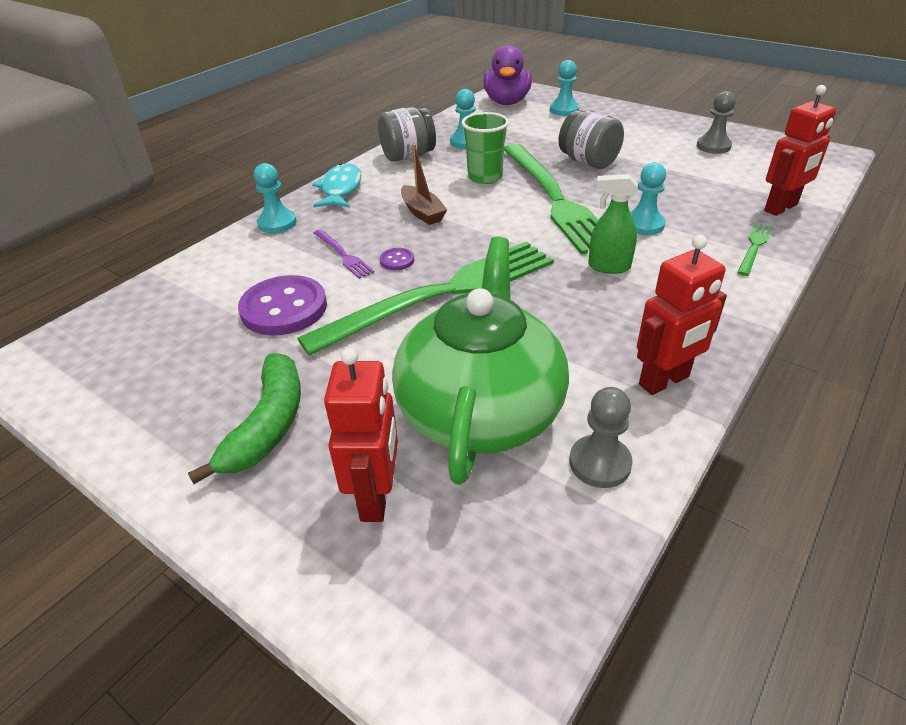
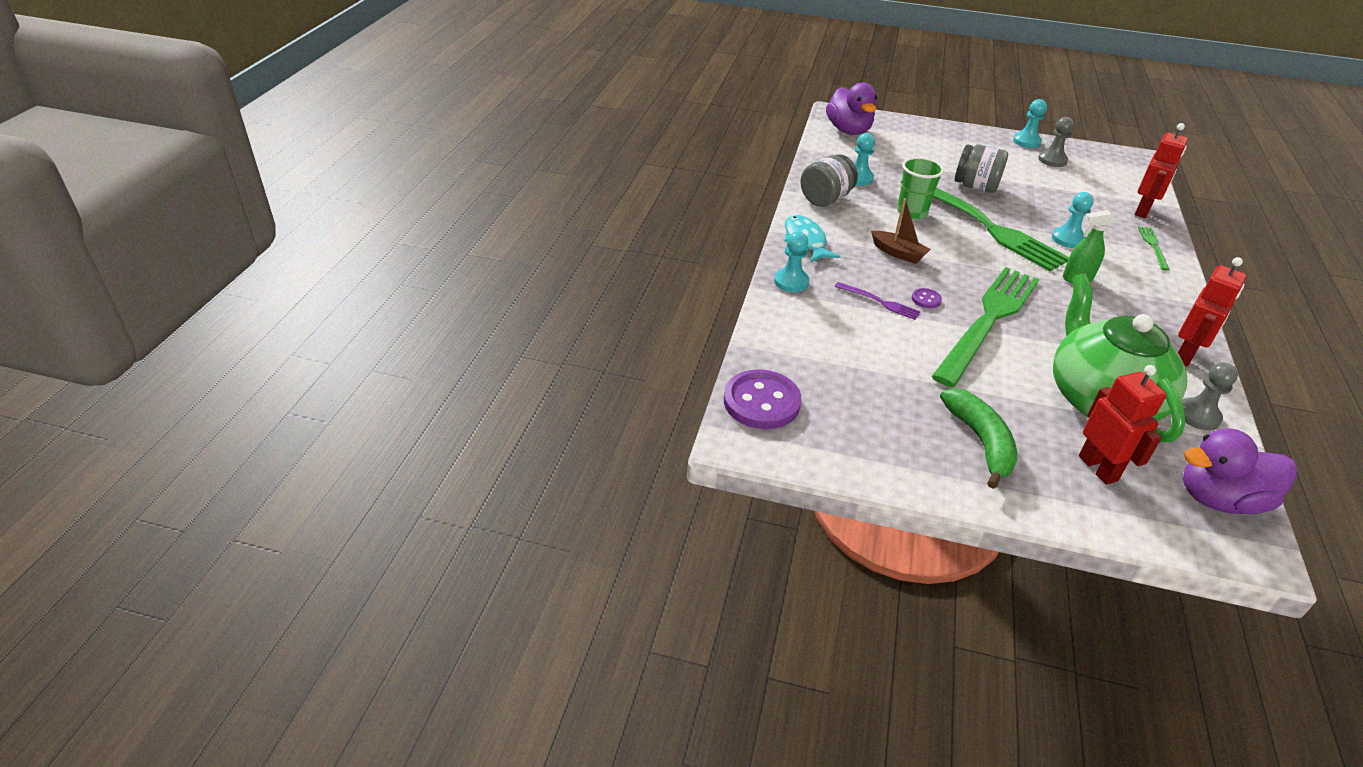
camera: 25 degrees left, 0 degrees up
(284, 308) = (887, 355): purple button -> purple button (761, 402)
(505, 592) = (1219, 499): none -> purple duck
(564, 110) = (905, 135): turquoise pawn -> turquoise pawn (1026, 141)

